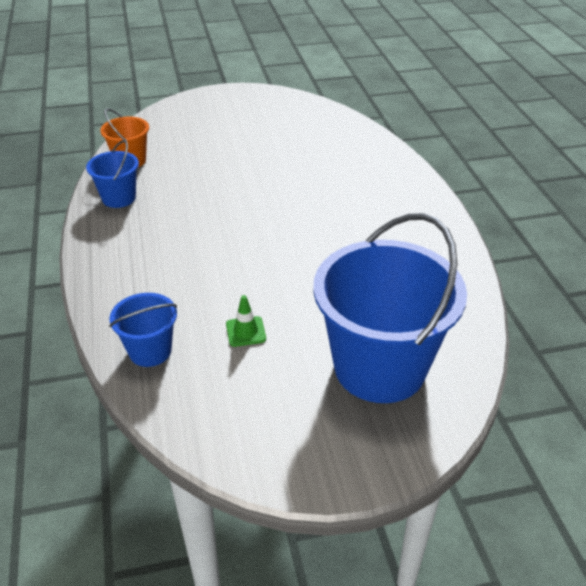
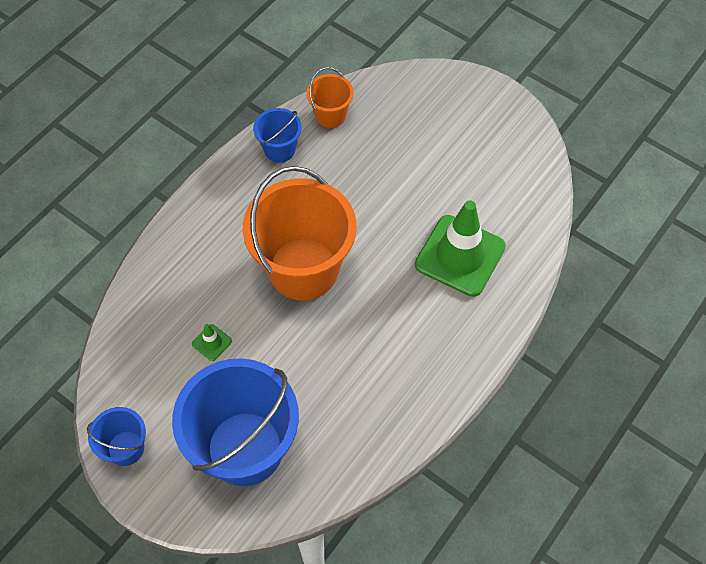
camera: 50 degrees right, 20 degrees up
(150, 351) = (149, 302): blue bucket -> blue bucket (126, 448)
(245, 242) = (303, 269): none -> orange bucket
(335, 167) = (460, 256): none -> green traffic cone

